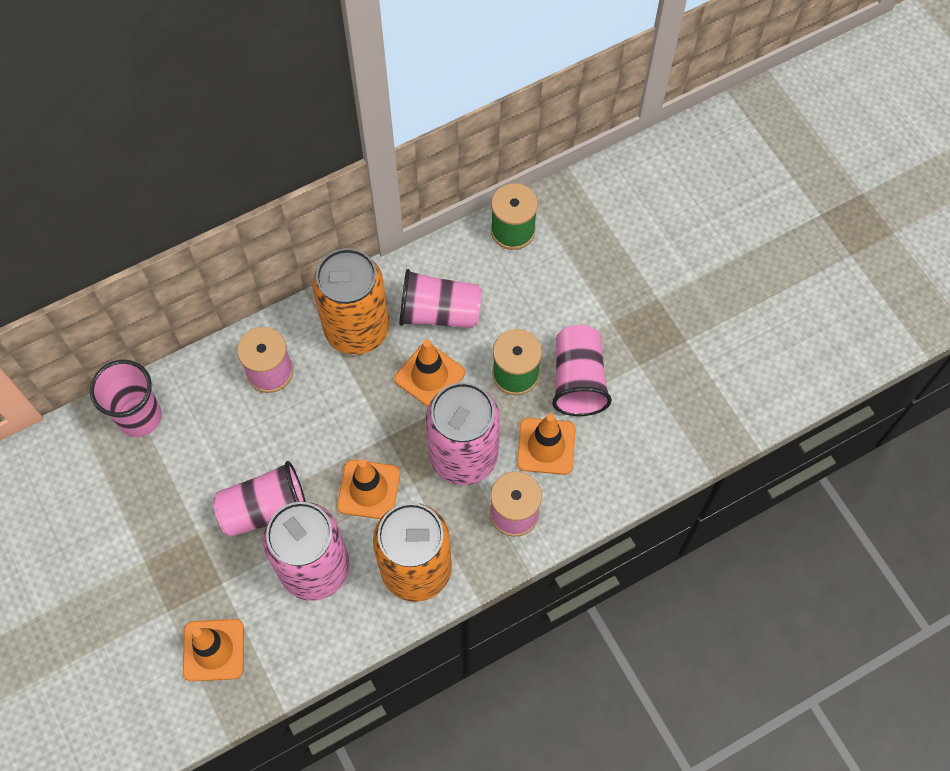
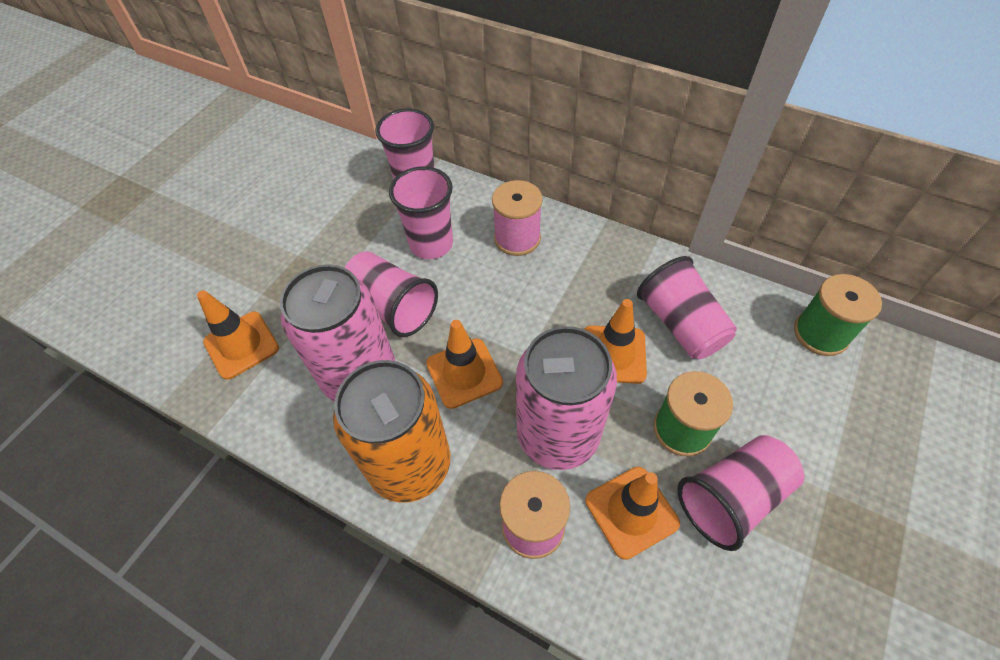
camera: 60 degrees right, 10 degrees down
(222, 443) = (431, 244): none -> pink cup
(357, 329) = (606, 273): orange can -> none

